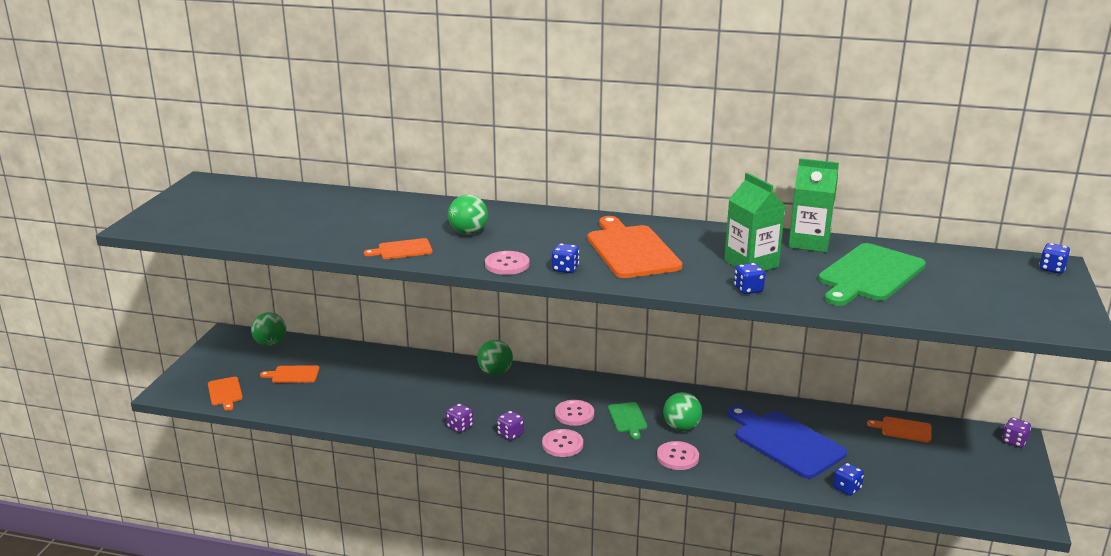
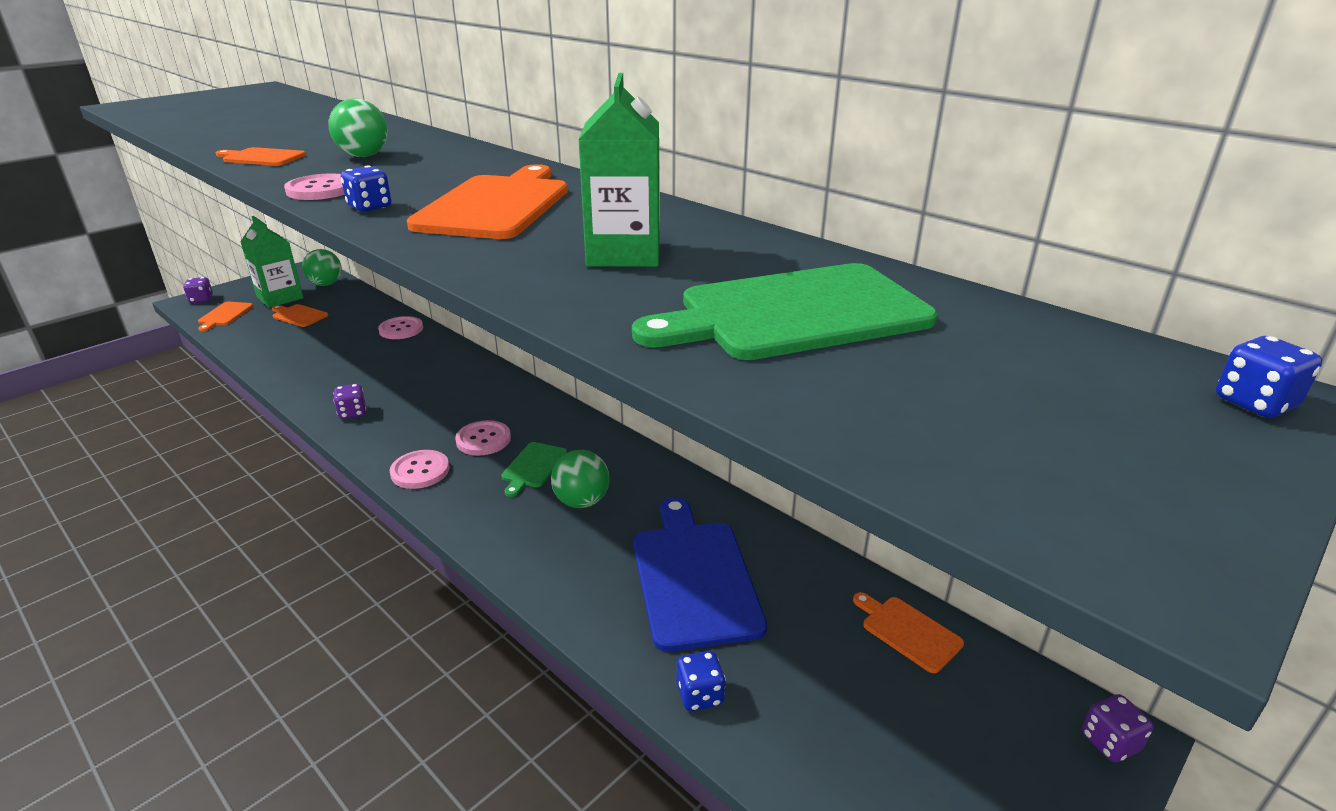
camera: 30 degrees right, 5 degrees up
(495, 372) = (471, 367): green ball -> none
(510, 434) = (386, 439): purple dice -> purple dice (201, 299)
(677, 457) = (524, 540): pink button -> pink button (401, 329)
(748, 289) = (544, 284): blue dice -> none
(809, 242) = (774, 248): green carton -> green carton (280, 298)

